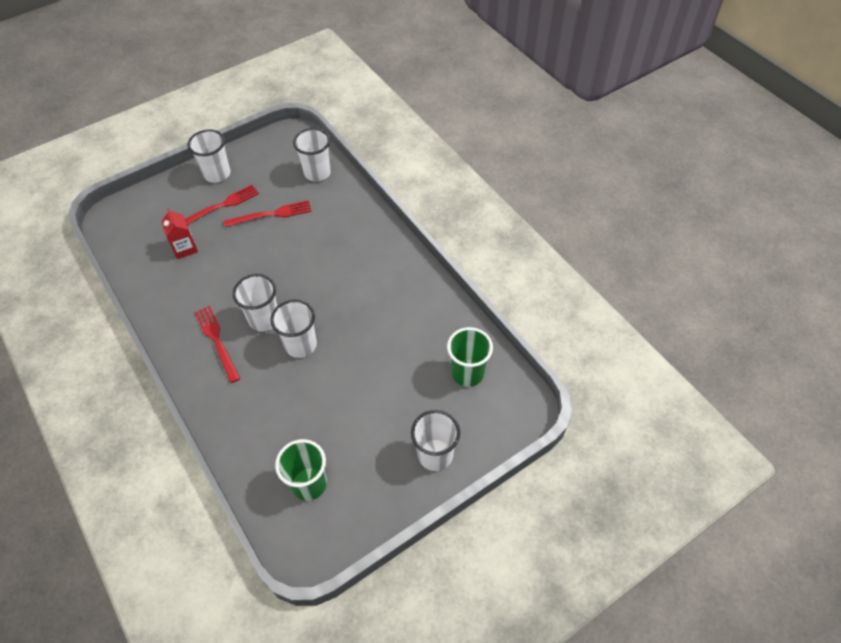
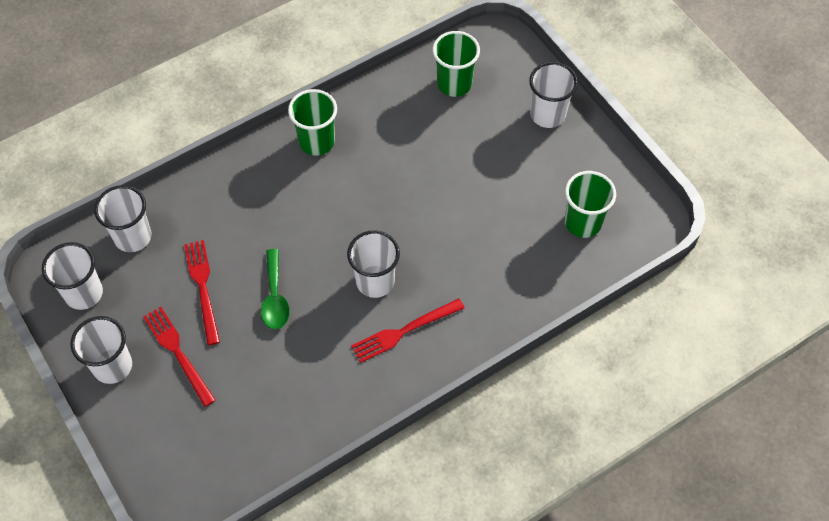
camera: 90 degrees left, 5 degrees up
(185, 248) = (250, 390): red carton -> none
(258, 256) = (275, 297): none -> green spoon
(301, 345) = (413, 240): white cup -> white cup (84, 293)
(400, 273) = (317, 142): none -> green cup

